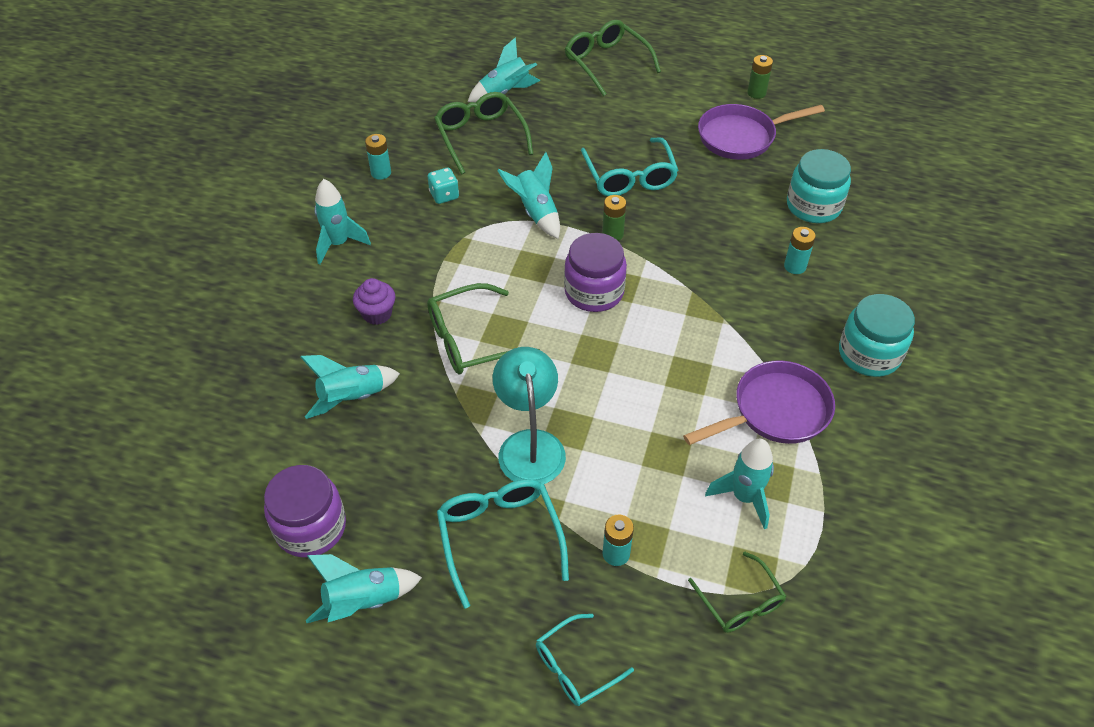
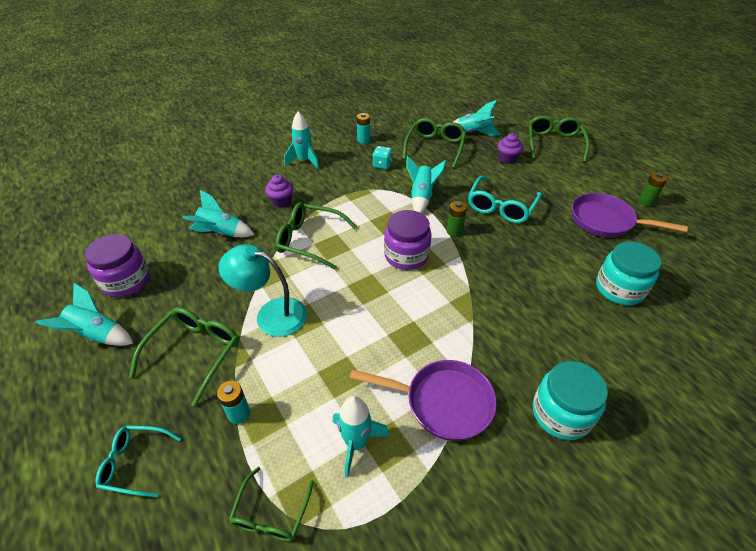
camera: 40 degrees right, 5 degrees down
(499, 537) = (194, 353): turquoise glasses -> green glasses
(529, 445) = (271, 314): turquoise lamp -> turquoise lamp turned 105 degrees counterclockwise
(577, 111) = (507, 159): none -> purple cupcake
(795, 266) = (562, 318): turquoise battery -> none

